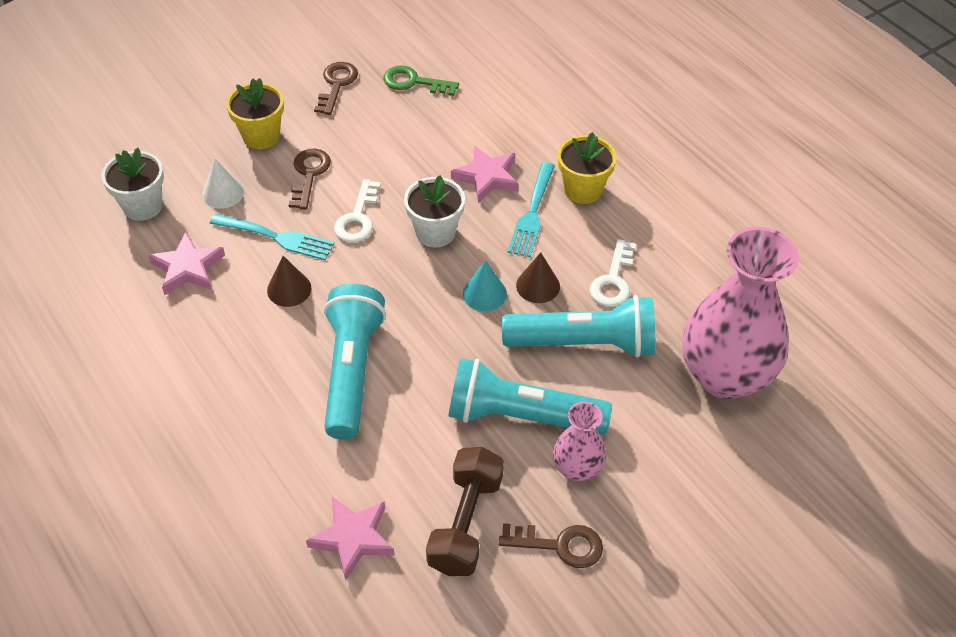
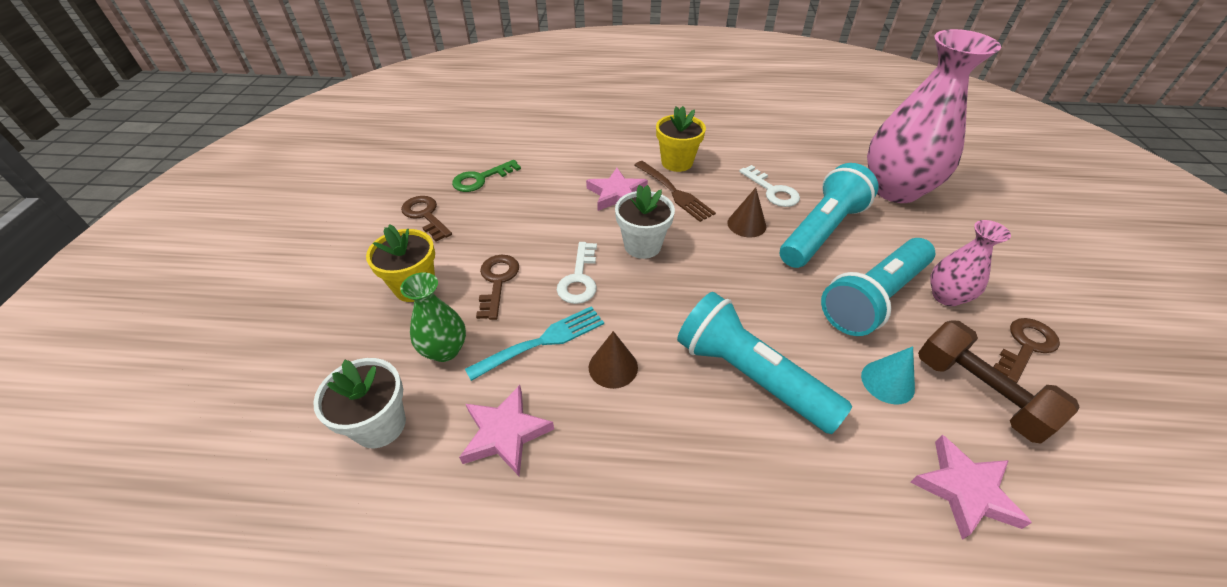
camera: 50 degrees left, 5 degrees down
(223, 193) = (445, 350): white cone -> green vase
(309, 175) = (497, 281): brown key -> brown key turned 45 degrees clockwise
(358, 218) = (579, 278): white key -> white key turned 45 degrees clockwise
(484, 293) = (730, 253): turquoise cone -> turquoise cone (887, 382)
(532, 213) = (675, 192): turquoise fork -> brown fork

